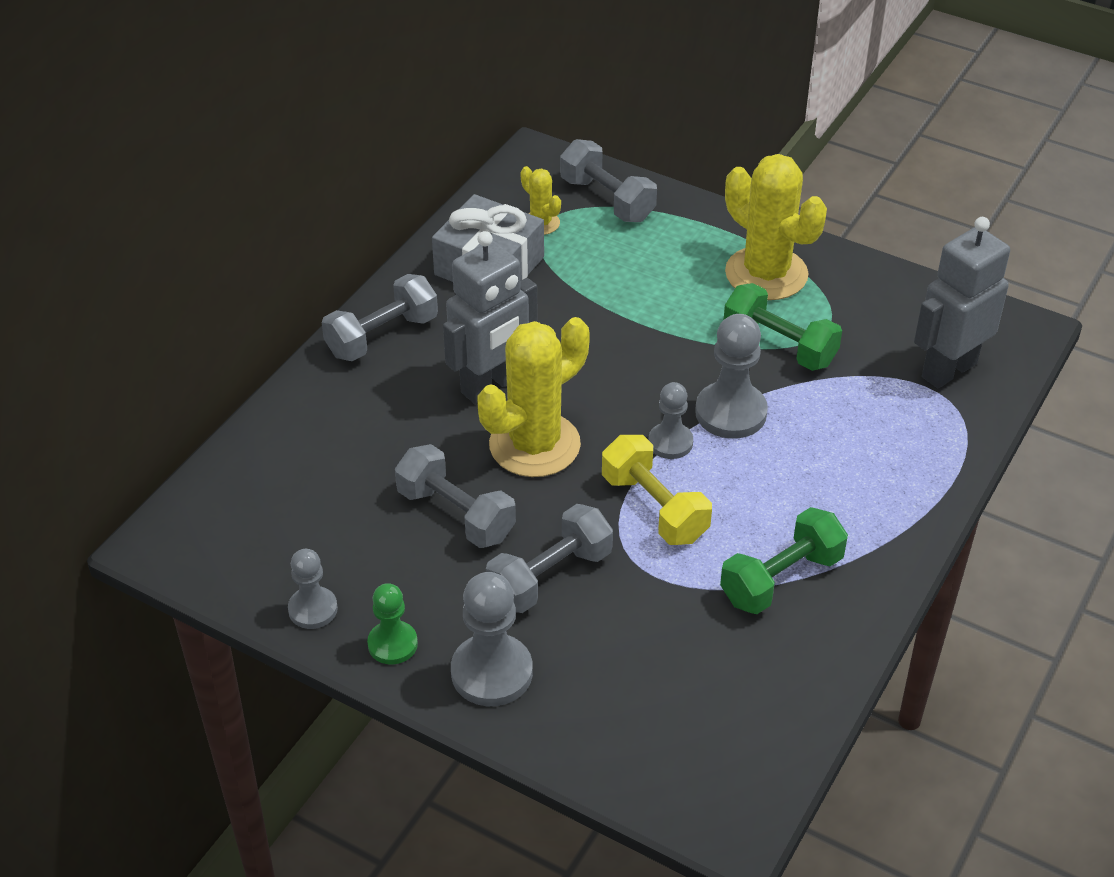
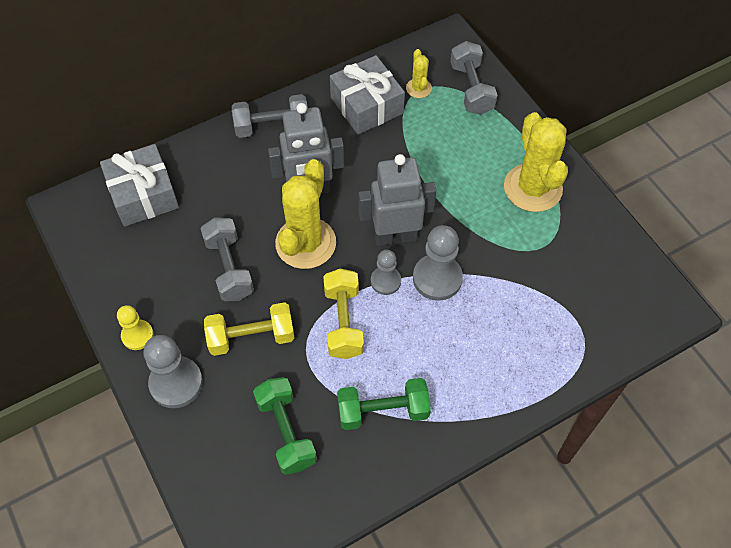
camera: 30 degrees right, 15 degrees up
(264, 483) = (143, 195): none -> grey gift
(313, 609) = (112, 290): grey pawn -> none
(392, 644) = (137, 335): green pawn -> yellow pawn
(534, 445) = (305, 243): yellow cactus -> yellow cactus turned 60 degrees counterclockwise
(550, 576) = (251, 337): grey dumbbell -> yellow dumbbell
(779, 345) = (503, 245): green dumbbell -> green dumbbell (286, 432)
(948, 370) = (600, 315): grey robot -> grey robot (395, 236)

